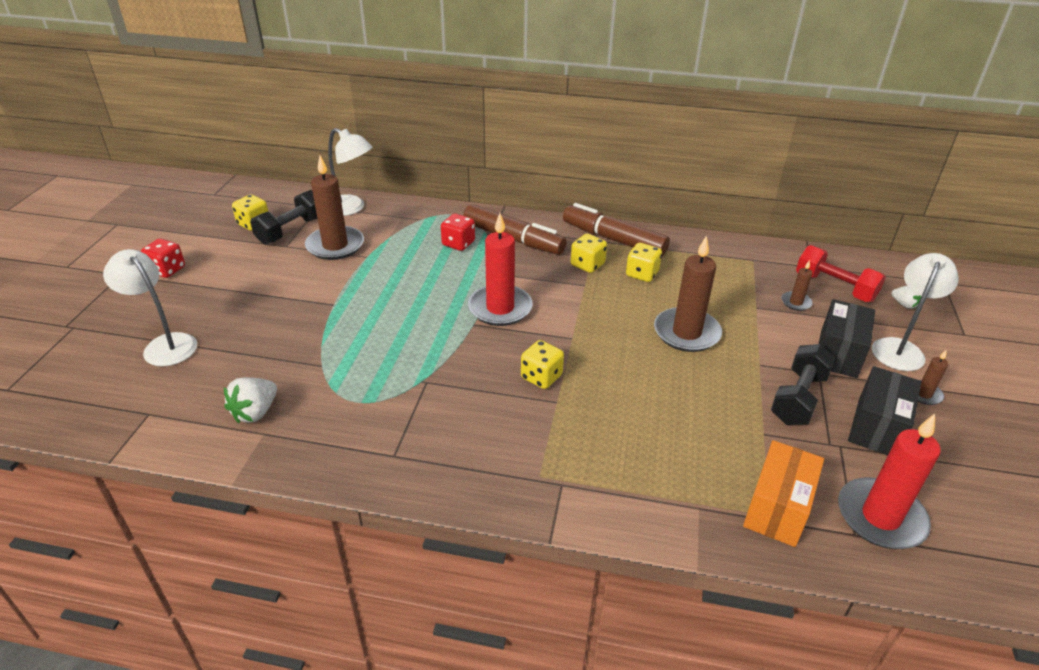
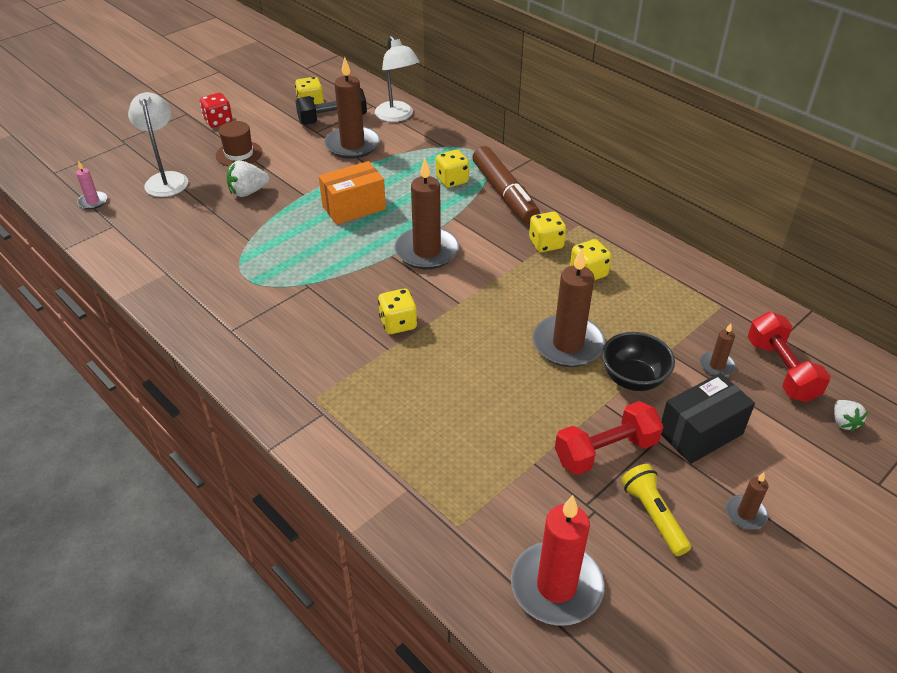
camera: 35 degrees right, 5 degrees up
(95, 400) = (93, 202): none -> pink candle
(224, 292) = (239, 154): none -> brown hat
(255, 412) = (175, 255): white strawberry -> white strawberry (248, 192)
(458, 244) = (452, 180): red dice -> yellow dice
(500, 308) = (427, 251): red candle -> brown candle
(613, 239) = (598, 229): brown marker -> none
(756, 337) = (633, 378): none -> black bowl
(777, 508) = (471, 526): orange box -> orange box (354, 207)
(798, 398) = (605, 451): black dumbbell -> red dumbbell
(877, 427) = (653, 515): black box -> yellow flashlight
(900, 348) = (778, 460): white lamp -> none

